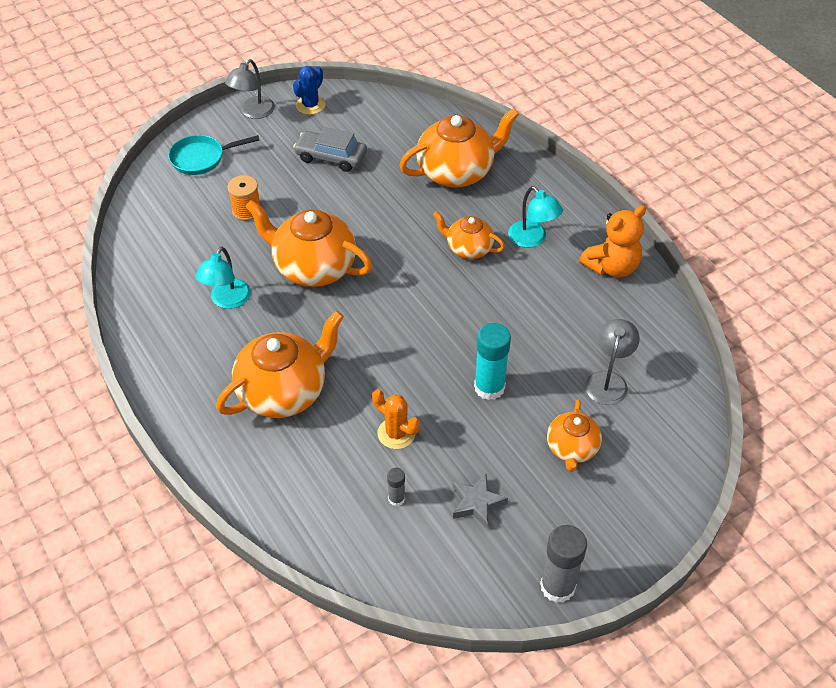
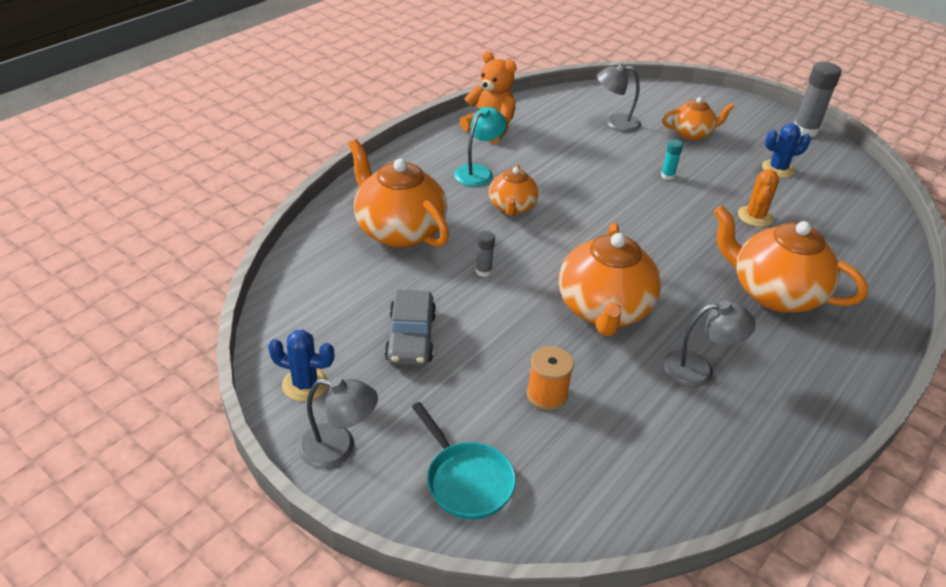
camera: 110 degrees left, 10 degrees down
(227, 300) = (698, 369): turquoise lamp -> grey lamp
(396, 498) = (812, 206): grey glue stick -> grey glue stick (483, 271)
(477, 503) = (778, 169): grey star -> blue cactus
(489, 387) = (667, 176): turquoise glue stick -> turquoise glue stick, size x0.51

